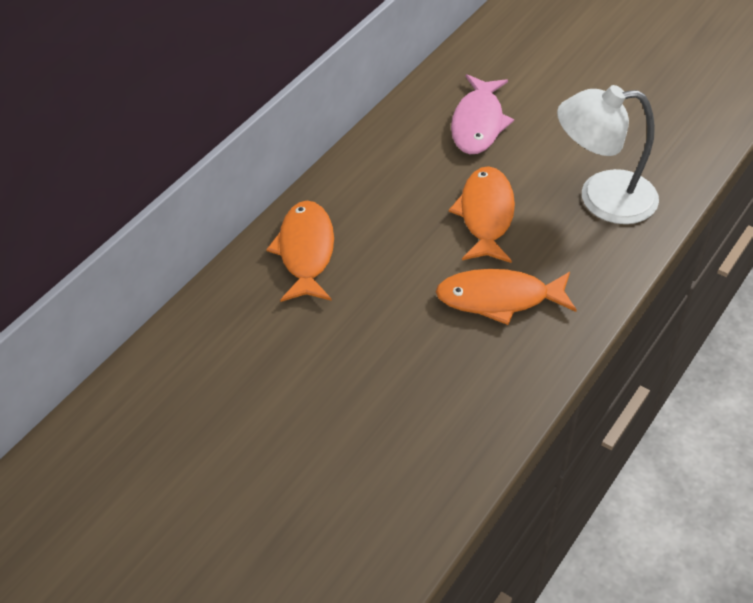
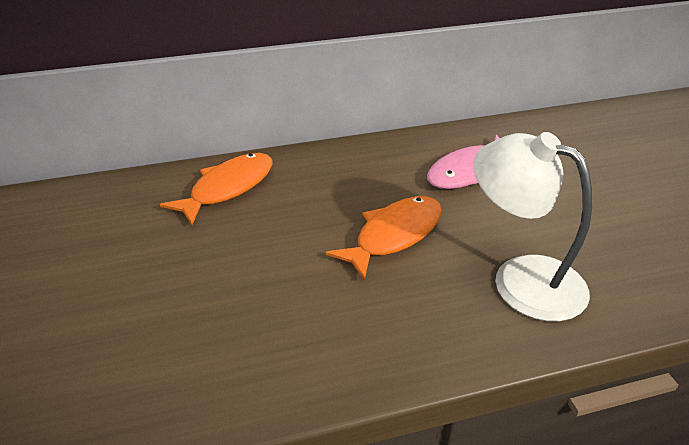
camera: 40 degrees right, 10 degrees down
(499, 299) = (321, 305): orange fish -> none

